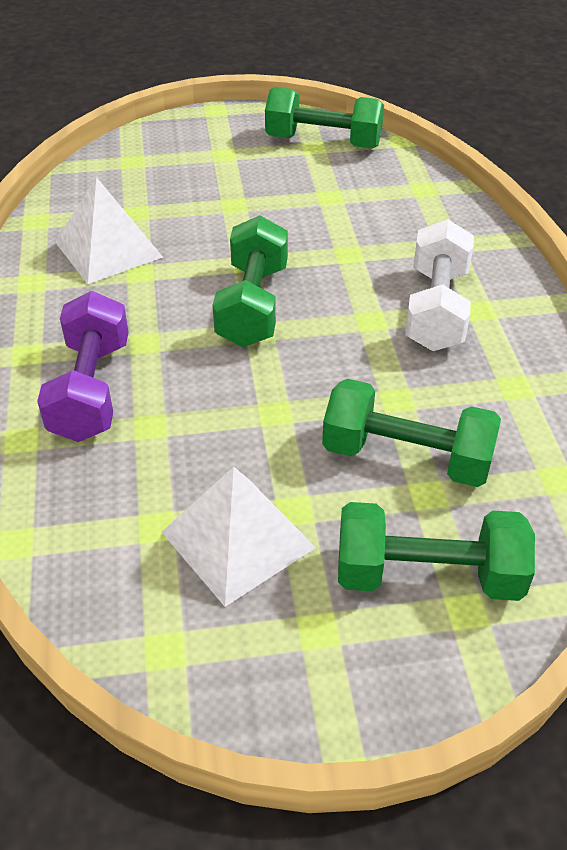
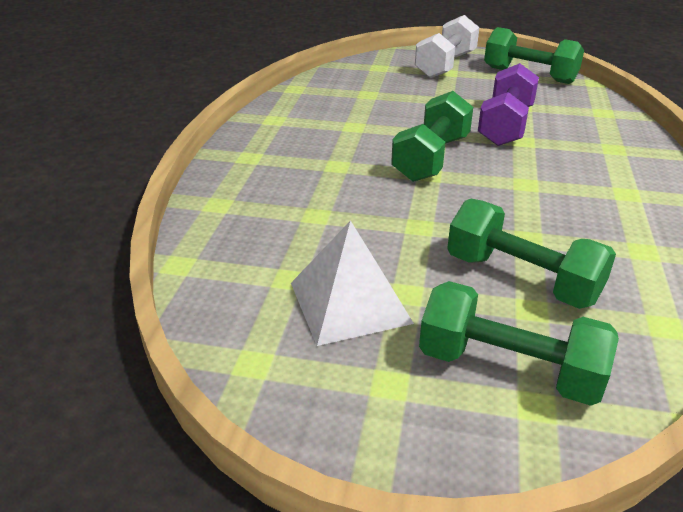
camera: 20 degrees right, 10 degrees down
(91, 390) = (283, 186): purple dumbbell -> purple dumbbell (505, 126)
(108, 249) = (338, 110): white pyramid -> none
(436, 309) = (586, 186): white dumbbell -> white dumbbell (445, 65)

